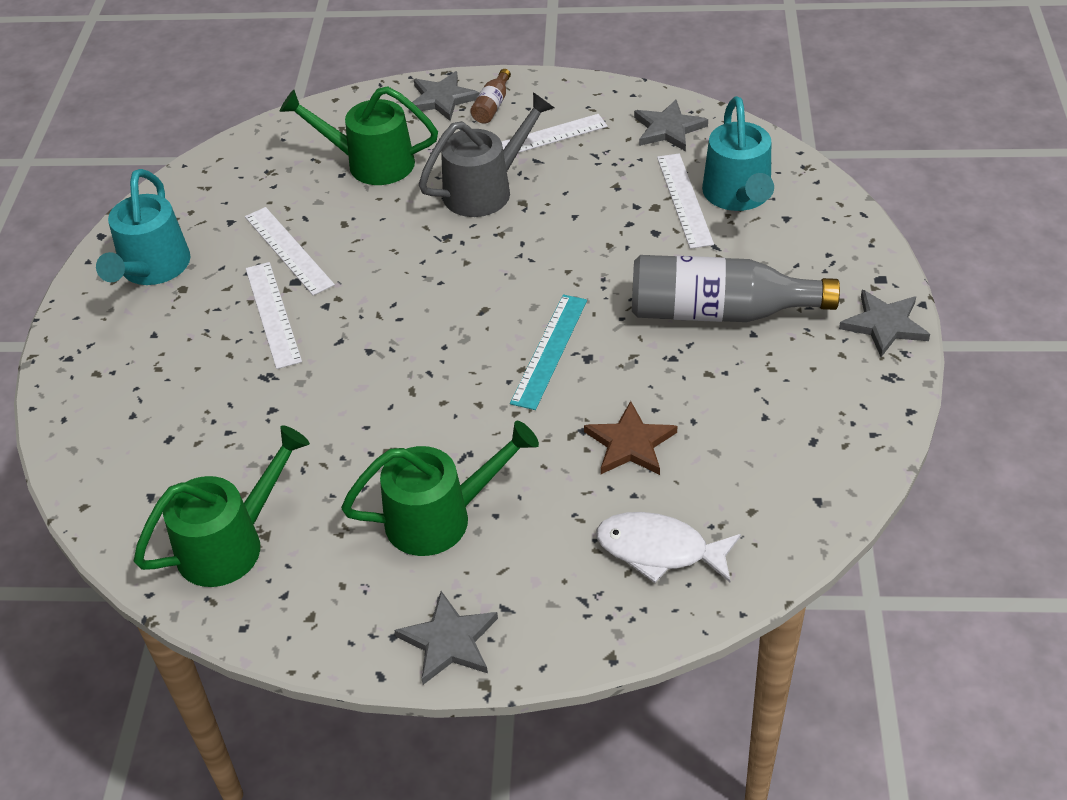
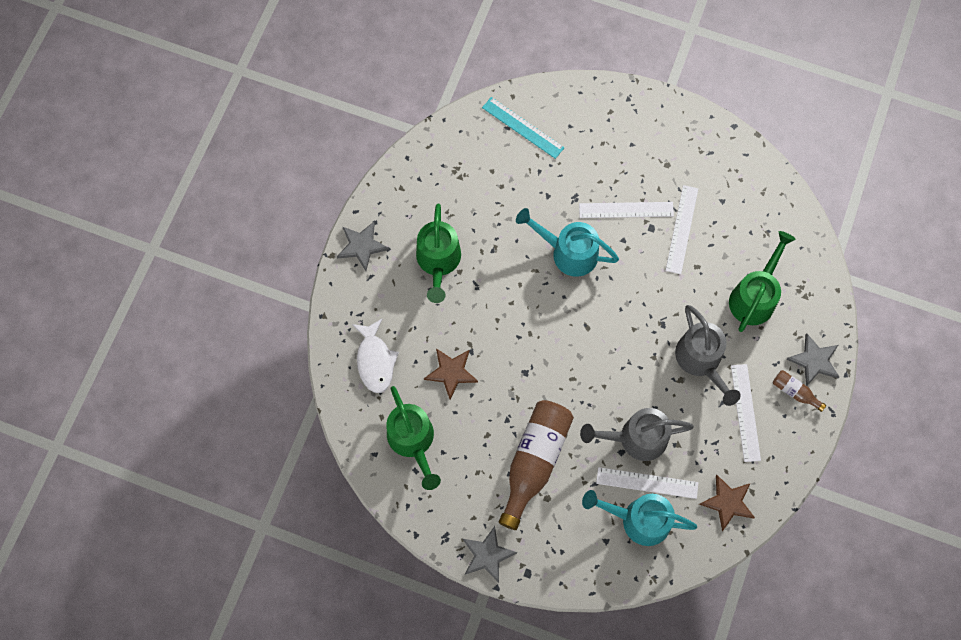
camera: 105 degrees right, 25 degrees up
(152, 270) = (690, 150): turquoise watering can -> turquoise watering can (567, 252)
(231, 543) = (461, 161): green watering can -> green watering can (413, 442)
(288, 250) = (681, 229): white ruler -> white ruler turned 60 degrees counterclockwise
(549, 350) = (538, 353): turquoise ruler -> turquoise ruler (523, 127)
(628, 224) = (635, 438): none -> grey watering can
(659, 550) = (375, 361): white fish -> white fish turned 135 degrees clockwise
(668, 129) = (727, 502): grey star -> brown star
(719, 312) = (534, 461): grey bottle -> brown bottle

